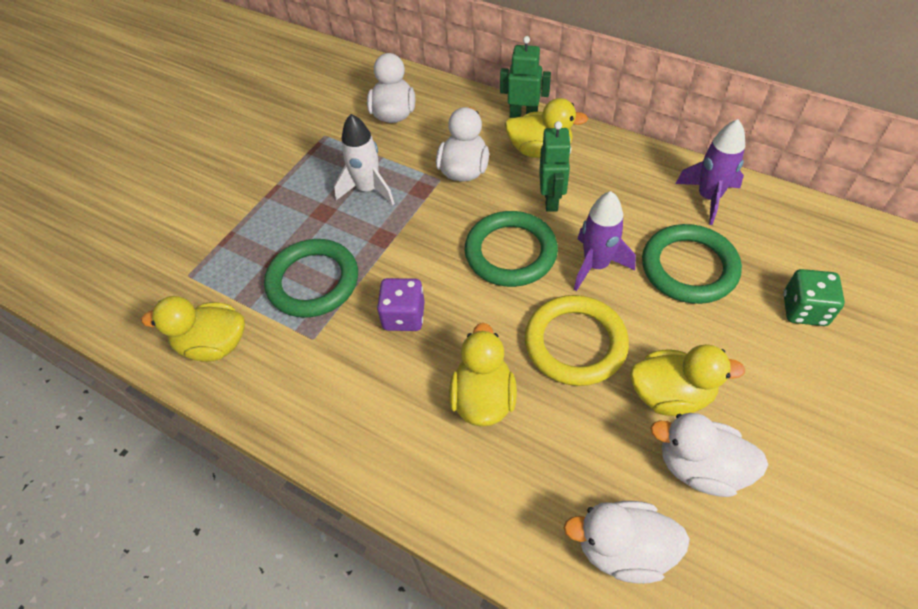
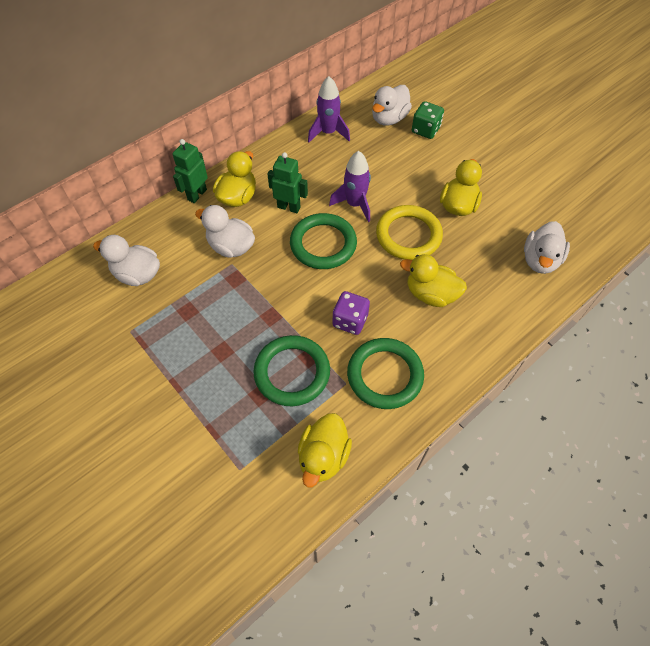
camera: 75 degrees left, 5 degrees up
(368, 189) = (215, 313): white rocket -> none
(689, 267) = (376, 163): green ring -> green ring (385, 375)
(700, 467) = (504, 211): white duck -> white duck (389, 118)

